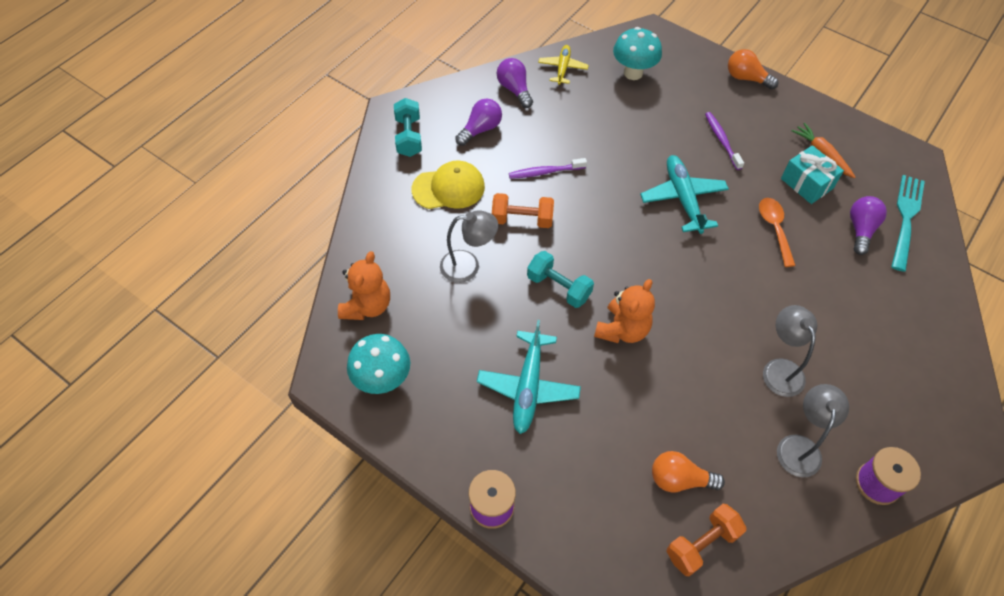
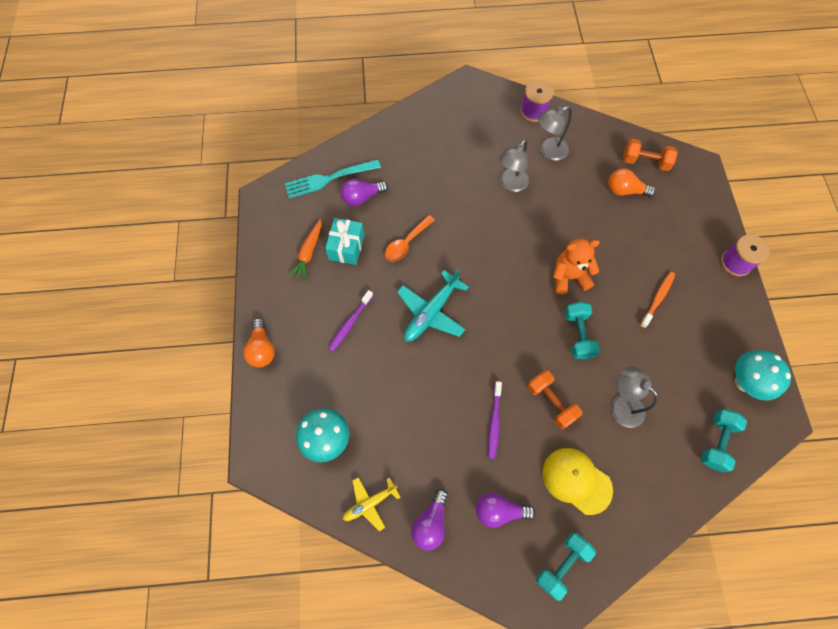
camera: 130 degrees left, 10 degrees up
(367, 306) = (716, 442): orange teddy bear -> turquoise dumbbell
(528, 386) = (657, 298): turquoise plane -> orange toothbrush
(545, 172) = (494, 422): purple toothbrush -> purple toothbrush turned 60 degrees clockwise
(679, 479) = (624, 190): orange light bulb -> orange light bulb turned 135 degrees clockwise

